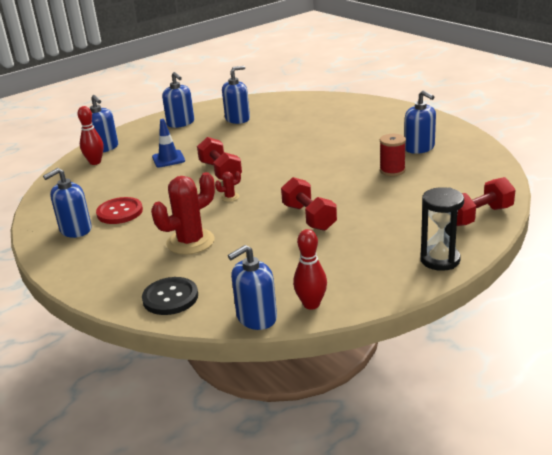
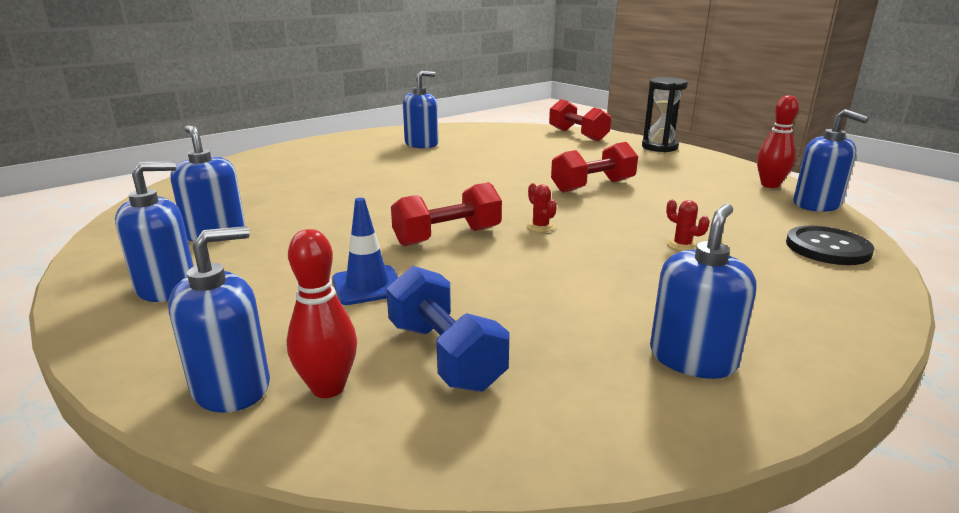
camera: 95 degrees left, 5 degrees down
(75, 230) = (692, 358): blue soap dispenser -> blue soap dispenser turned 105 degrees counterclockwise
(105, 179) = (445, 355): none -> blue dumbbell
(120, 212) = (604, 314): red button -> none
(190, 242) = (682, 245): red cactus -> red cactus, size x0.43
(392, 170) = (476, 154): red spool -> none

